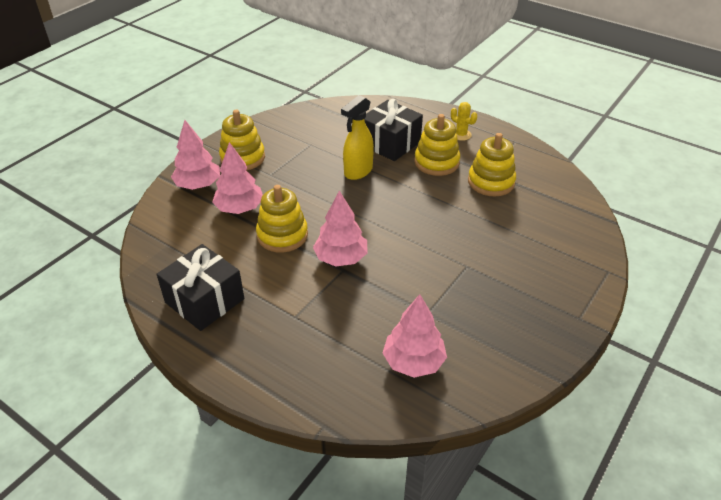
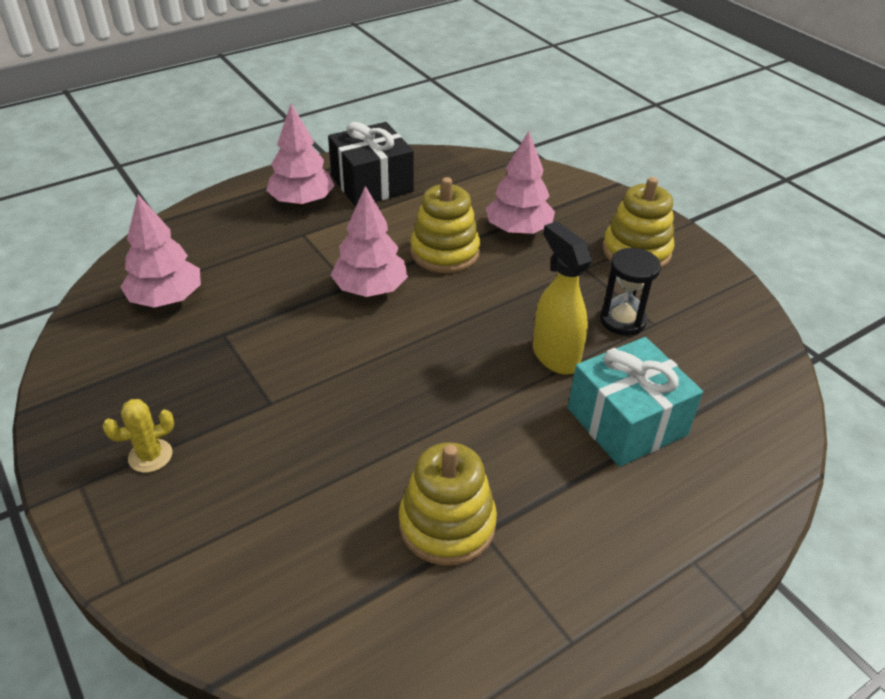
camera: 110 degrees right, 0 degrees up
(198, 185) = (584, 207): pink tree -> pink tree (302, 201)
(313, 154) = (622, 320): none -> black hourglass
(390, 143) = (627, 422): black gift -> turquoise gift
(436, 162) = (542, 466): yellow stacking toy -> none
(461, 135) = (626, 545): yellow cactus -> yellow cactus (150, 456)

